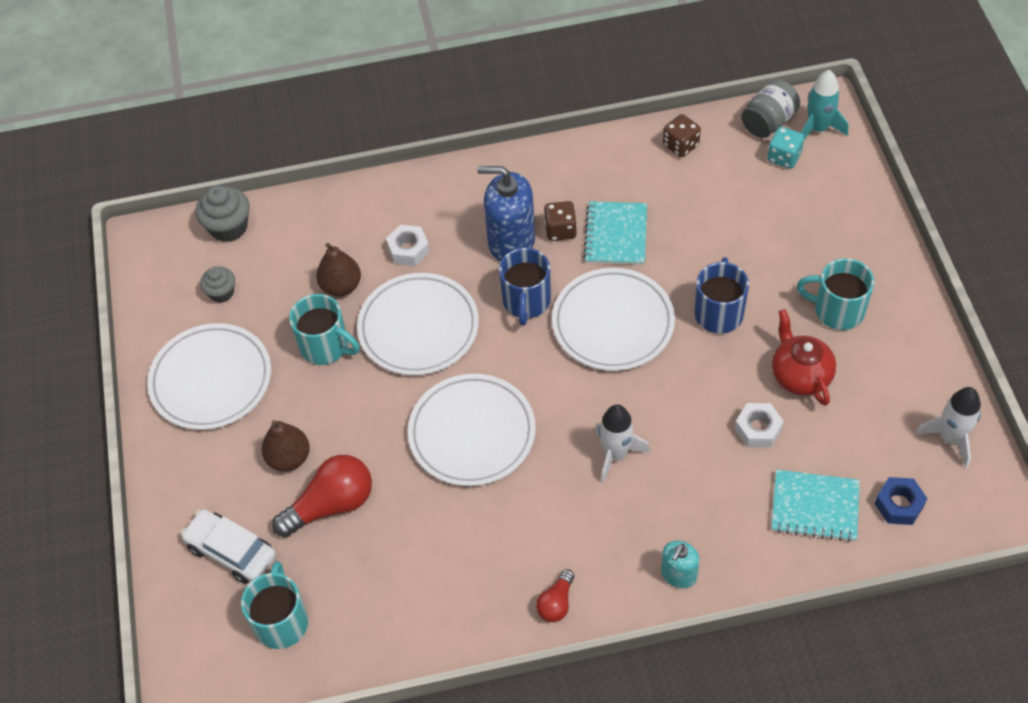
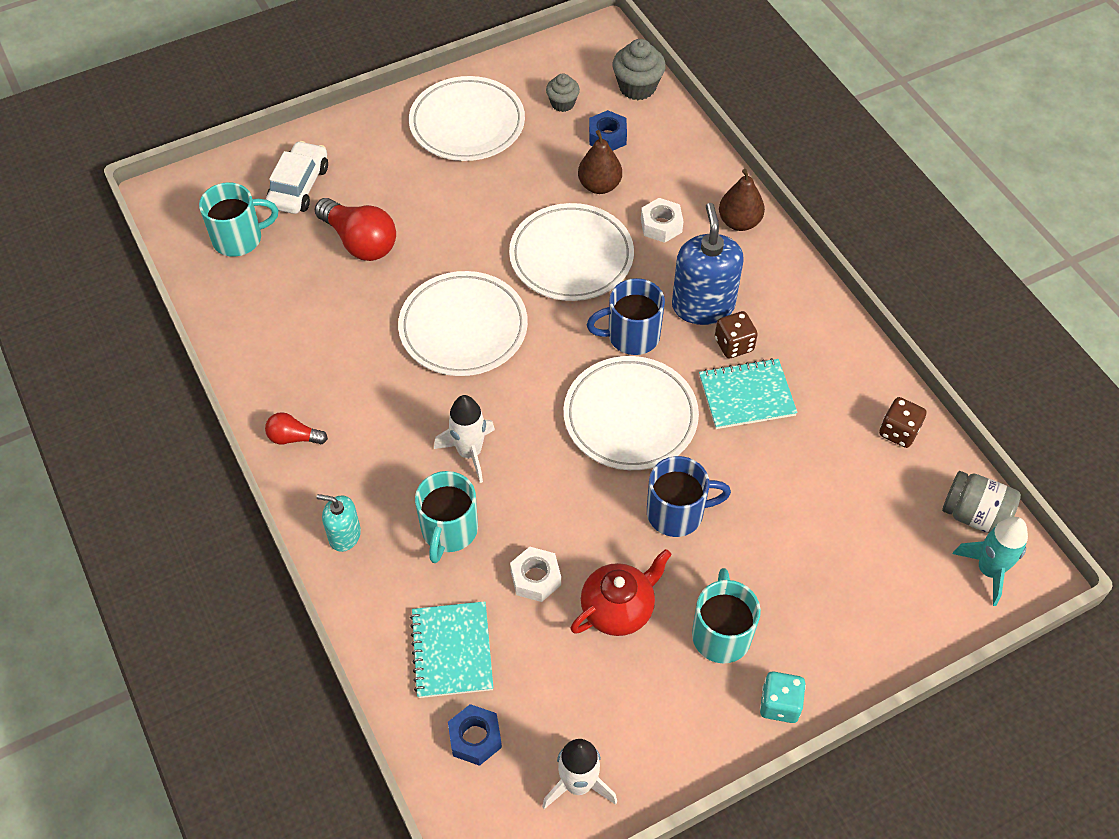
camera: 70 degrees right, 0 degrees up
(282, 266) = (607, 137): none -> blue nut
(289, 458) = (401, 199): brown pear -> brown pear (739, 222)
(326, 346) = (527, 193): turquoise mug -> turquoise mug (449, 530)
(784, 157) = (927, 540): turquoise dice -> turquoise dice (779, 704)

